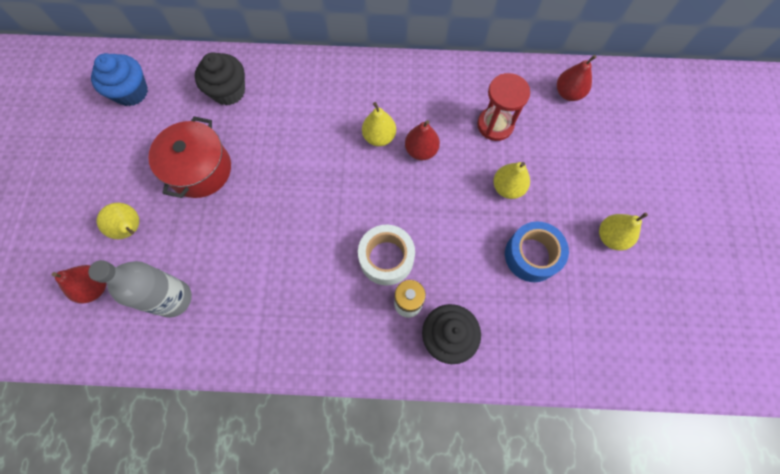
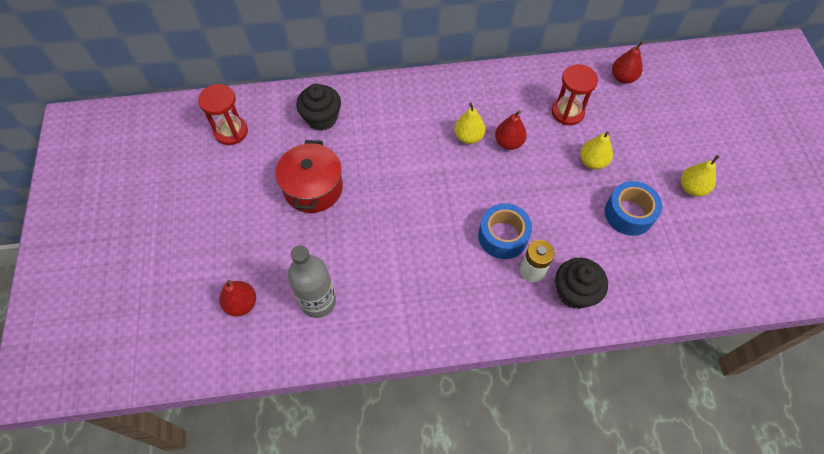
camera: 10 degrees left, 10 degrees down
(131, 92) = (231, 132): blue cupcake -> red hourglass
(131, 228) = (262, 248): yellow pear -> none
(386, 258) = (503, 236): white tape -> blue tape

